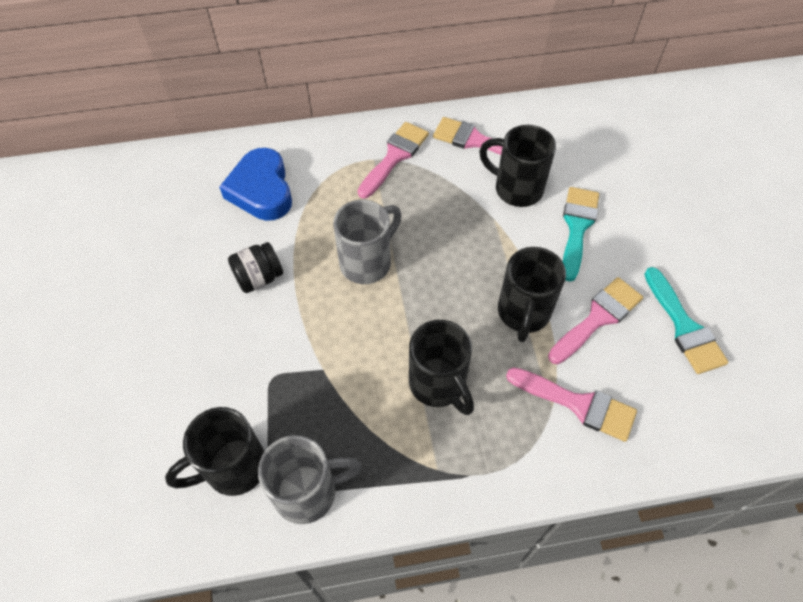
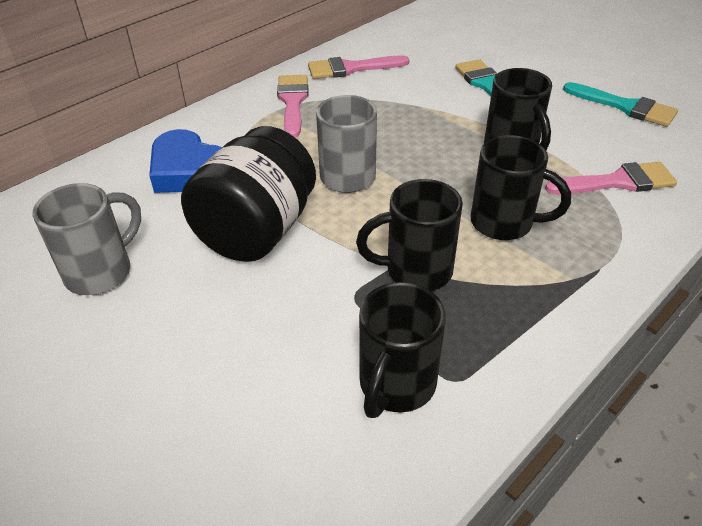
camera: 35 degrees left, 15 degrees down
(259, 278) = (257, 231): black jar -> black jar, size x2.07
(308, 492) = (488, 359): grey mug -> grey mug (101, 272)
(516, 188) = (415, 83): black mug -> black mug (415, 271)
(598, 318) = (566, 128): pink brush -> none

